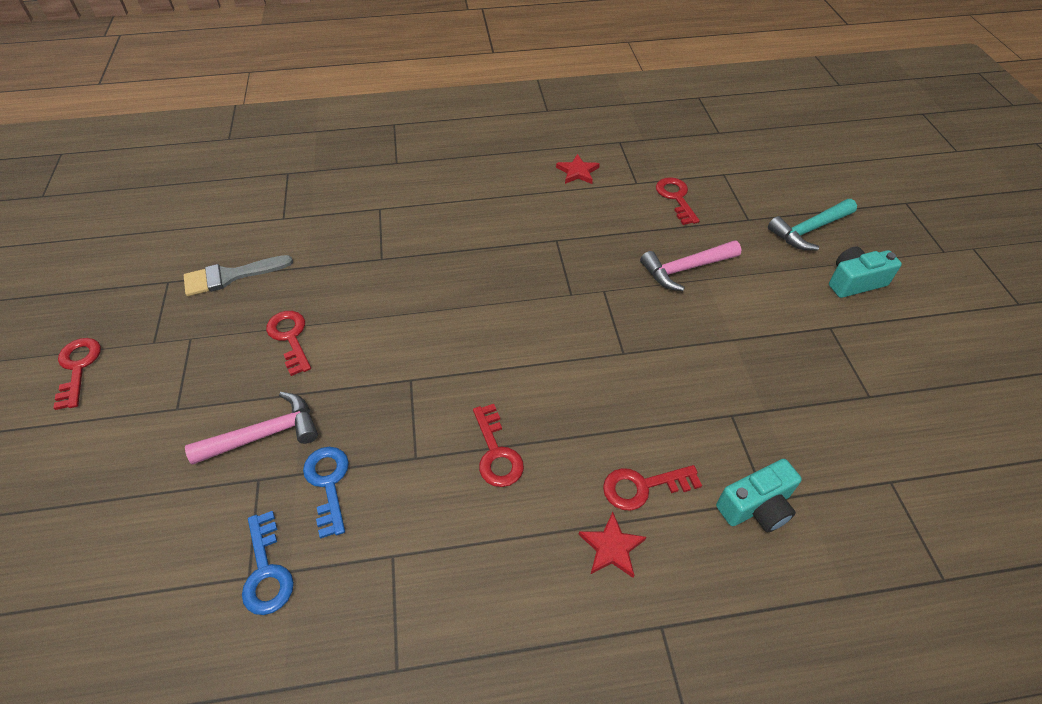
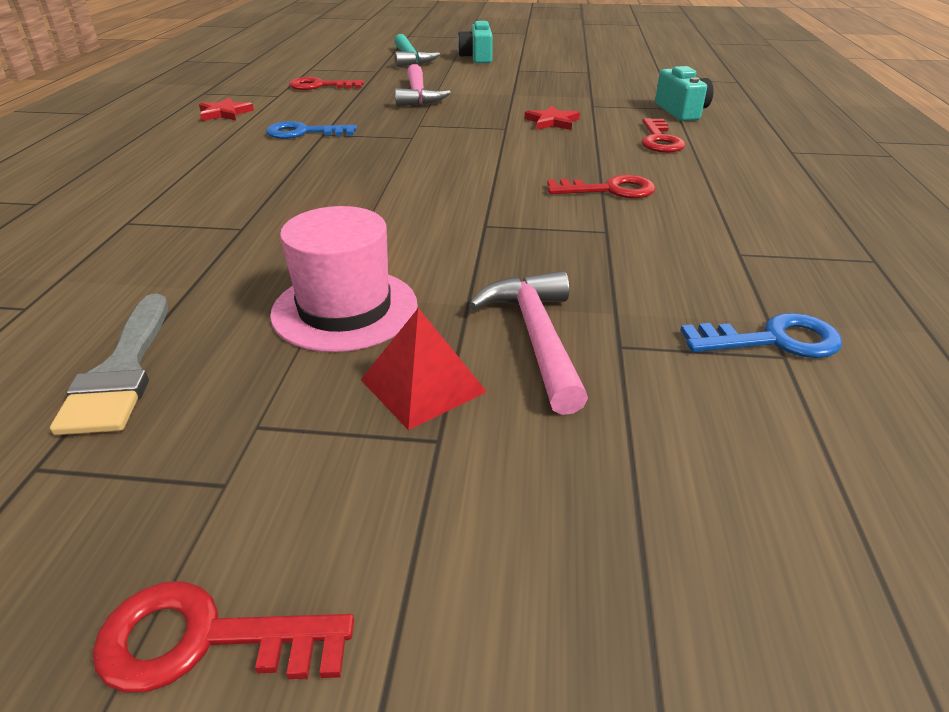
camera: 75 degrees left, 15 degrees down
(219, 391) = (422, 385): none -> red pyramid
(290, 338) = (345, 309): red key -> pink hat
(328, 483) = (635, 288): blue key -> blue key (304, 133)
(611, 547) = (721, 157): red star -> red star (552, 122)

